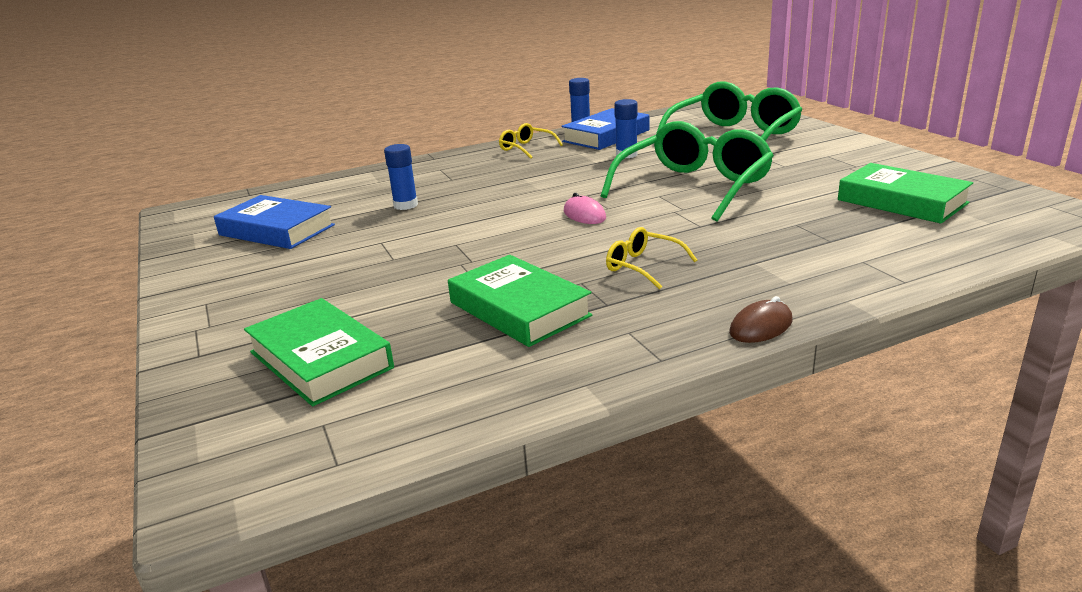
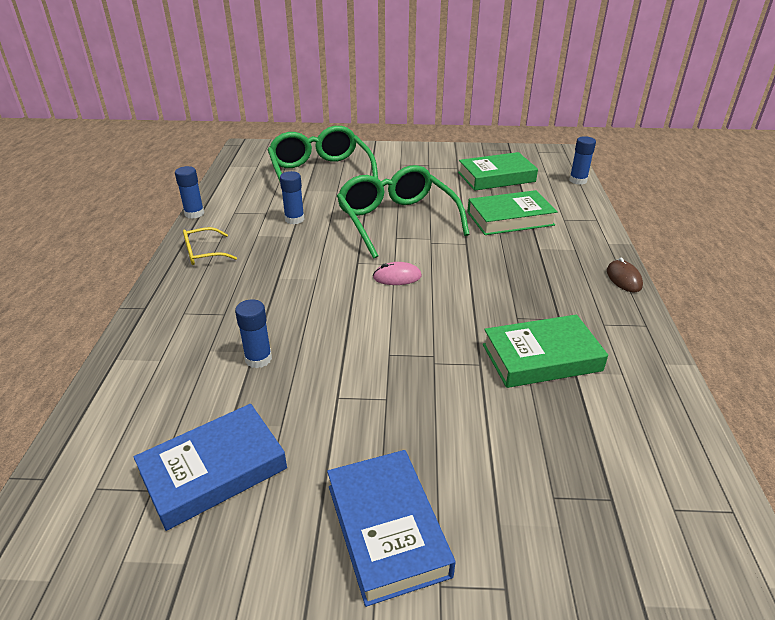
camera: 65 degrees left, 10 degrees up
(320, 360) = (565, 490): green book -> green book (510, 218)
(606, 136) = (236, 211): blue book -> blue book (387, 529)
(642, 266) = (512, 286): yellow glasses -> none
(1010, 246) = (578, 180): none -> blue glue stick

